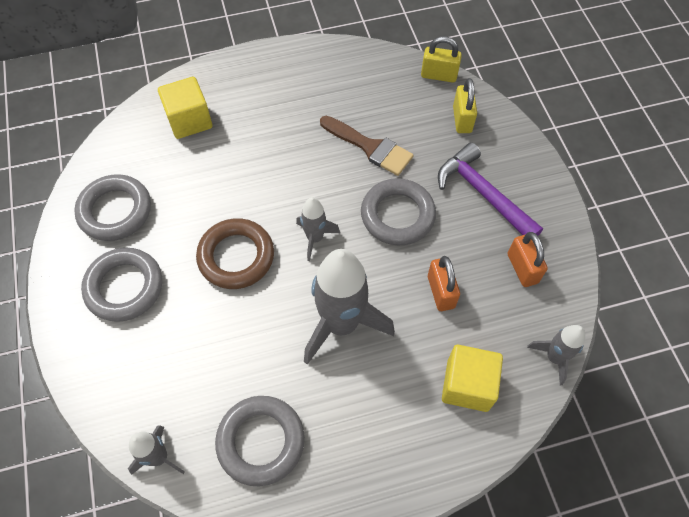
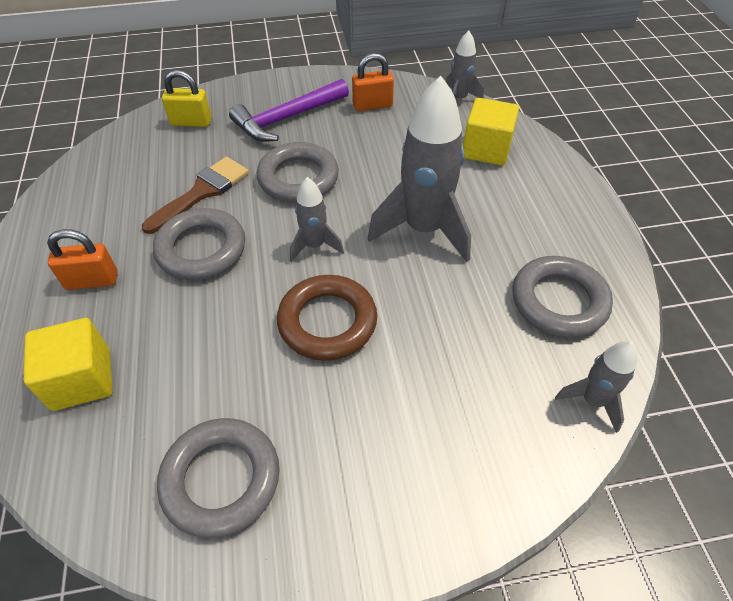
camera: 85 degrees left, 10 degrees down
(124, 287) = (357, 456): grey ring -> grey ring (201, 249)
(438, 75) = (123, 132): yellow padlock -> none
(441, 292) = (392, 156): orange padlock -> orange padlock (92, 280)

